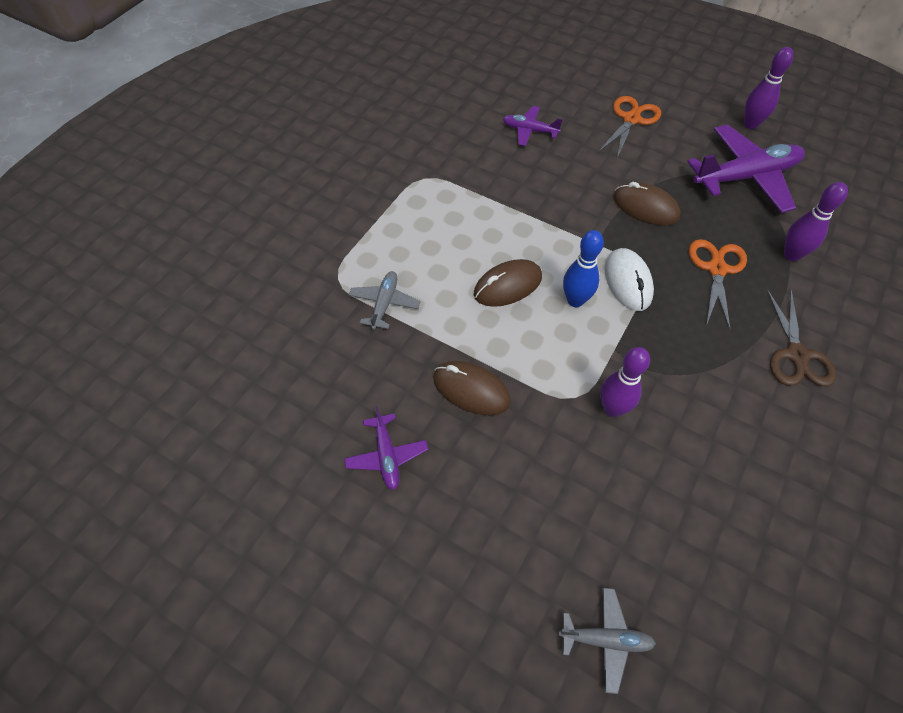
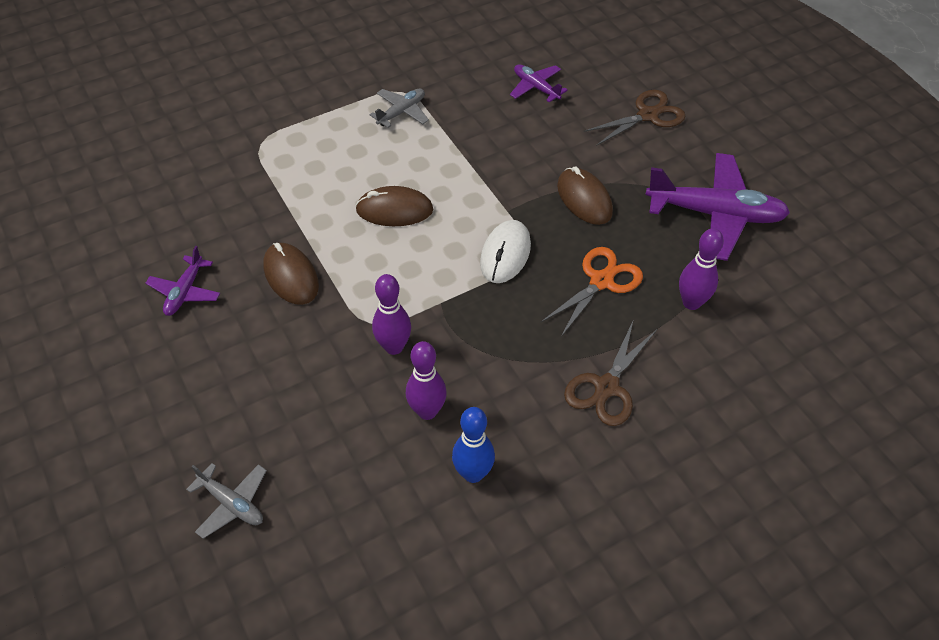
camera: 30 degrees right, 5 degrees down
(384, 304) = (280, 179): grey plane -> grey plane (401, 112)
(575, 300) = (442, 248): blue bowling pin -> blue bowling pin (473, 473)
(631, 119) = (648, 115): orange scissors -> brown scissors
(750, 124) = (772, 168): purple bowling pin -> purple bowling pin (427, 411)

